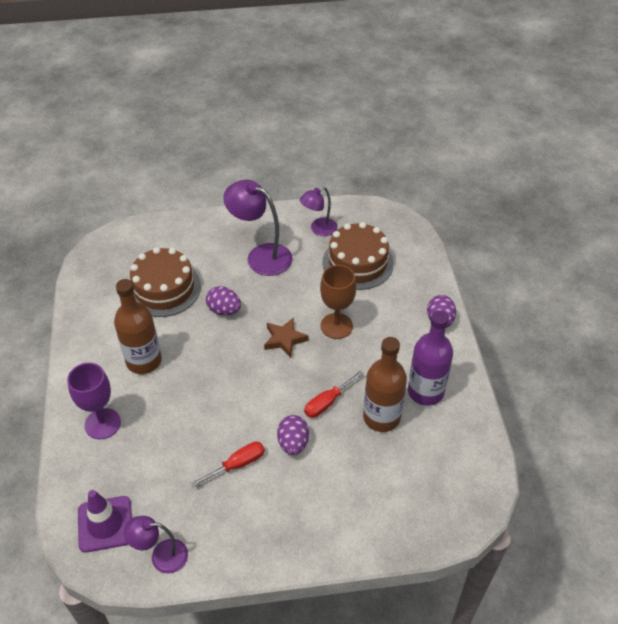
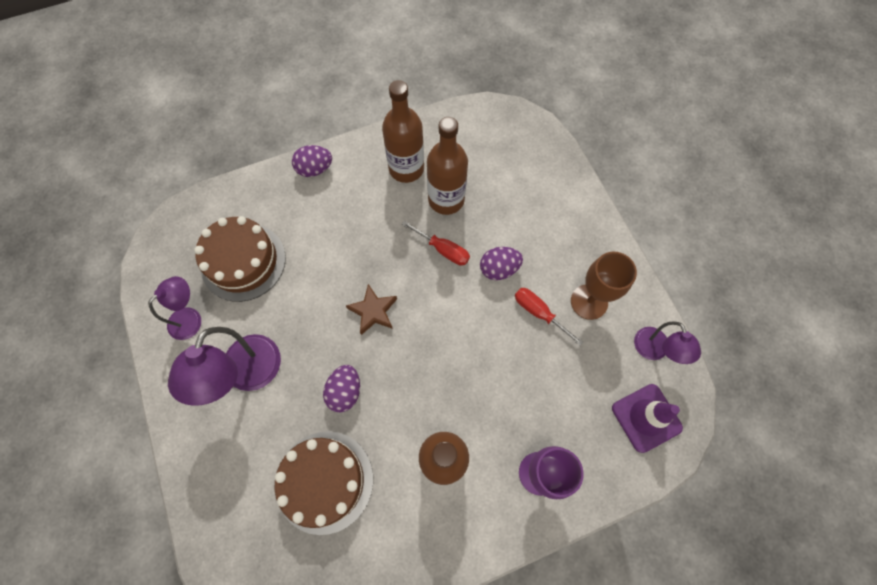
camera: 105 degrees left, 20 degrees up
(318, 229) = (191, 318): purple lamp -> purple lamp turned 90 degrees counterclockwise
(336, 326) = (342, 263): brown goblet -> brown goblet (589, 302)
(425, 391) = (406, 168): purple bottle -> brown bottle

